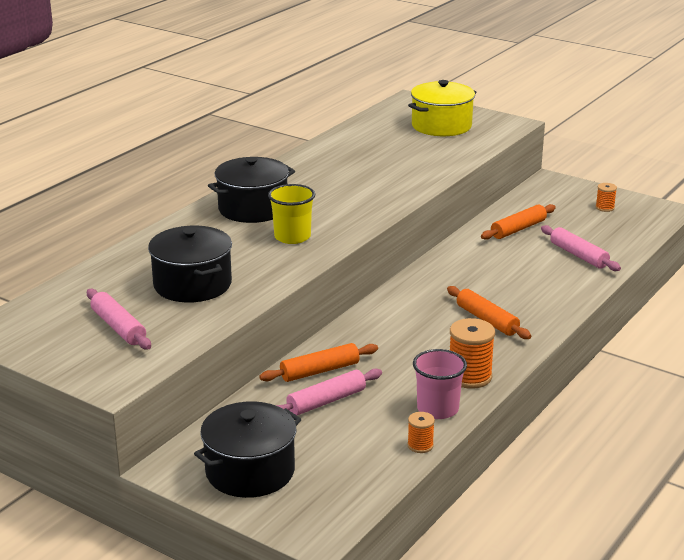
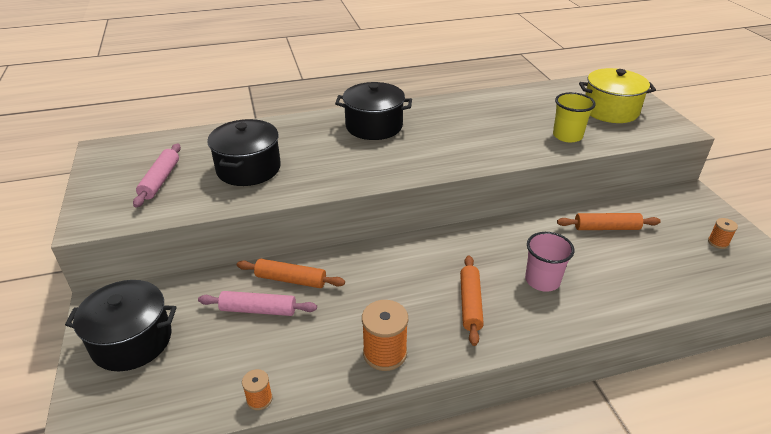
camera: 40 degrees right, 10 degrees up
(292, 237) = (365, 160): yellow cup -> yellow cup (567, 136)
(437, 409) = (319, 370): pink cup -> pink cup (542, 280)
(578, 255) = (633, 280): pink rolling pin -> none

